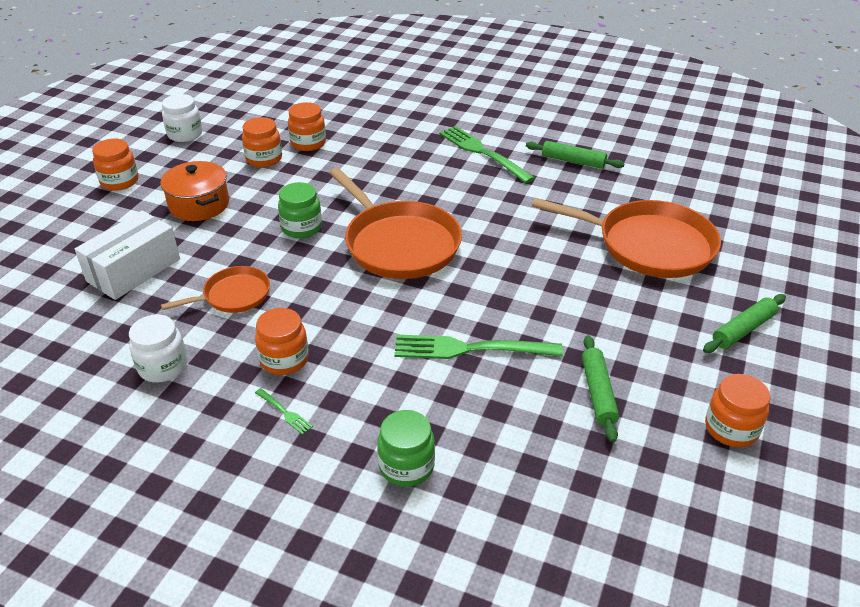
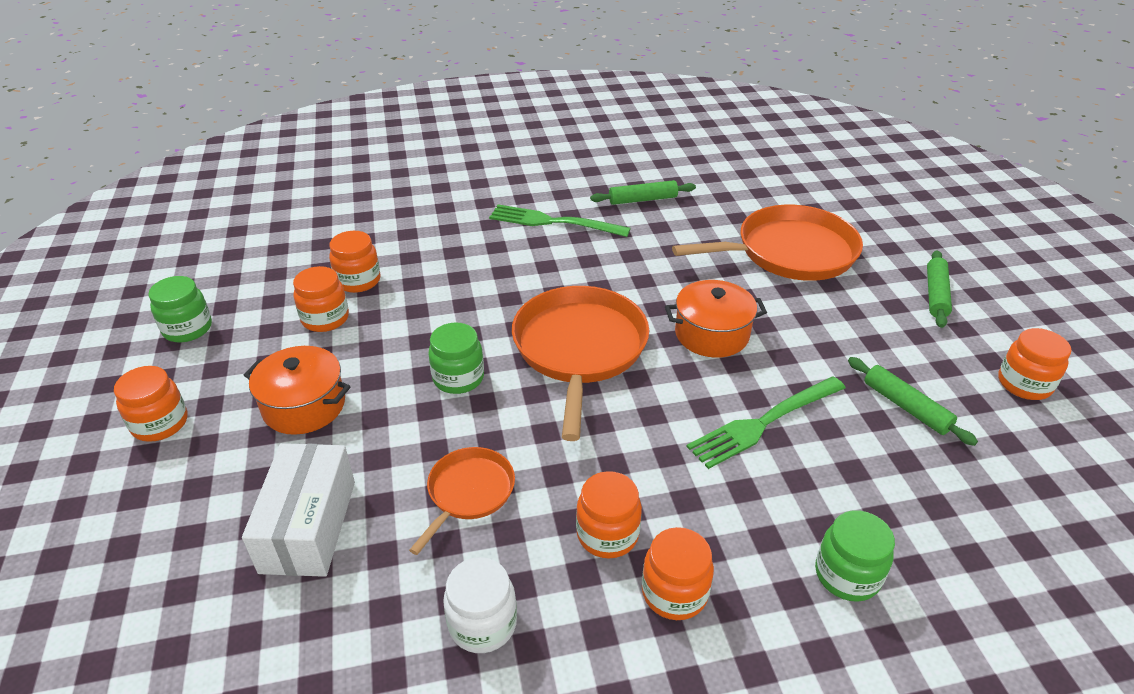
camera: 35 degrees left, 0 degrees up
(185, 134) = (187, 329): white jar -> green jar
(284, 412) = (674, 593): green fork -> orange jar
(399, 244) = (579, 349): orange pan -> orange pan turned 105 degrees counterclockwise
(506, 275) = (711, 334): none -> orange pot

